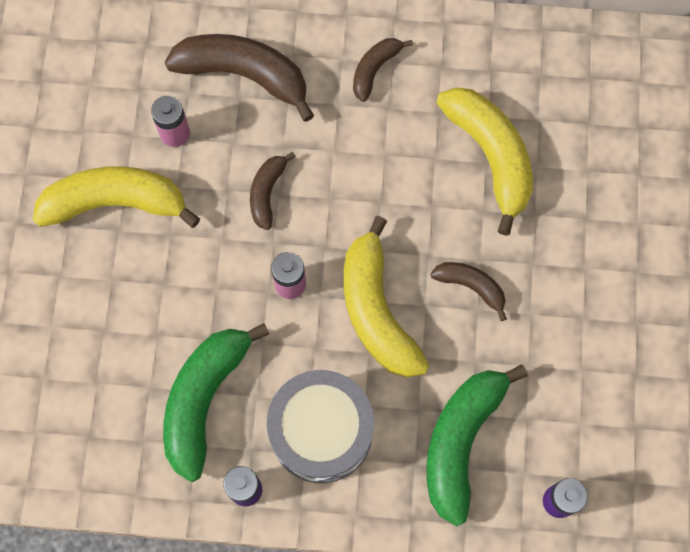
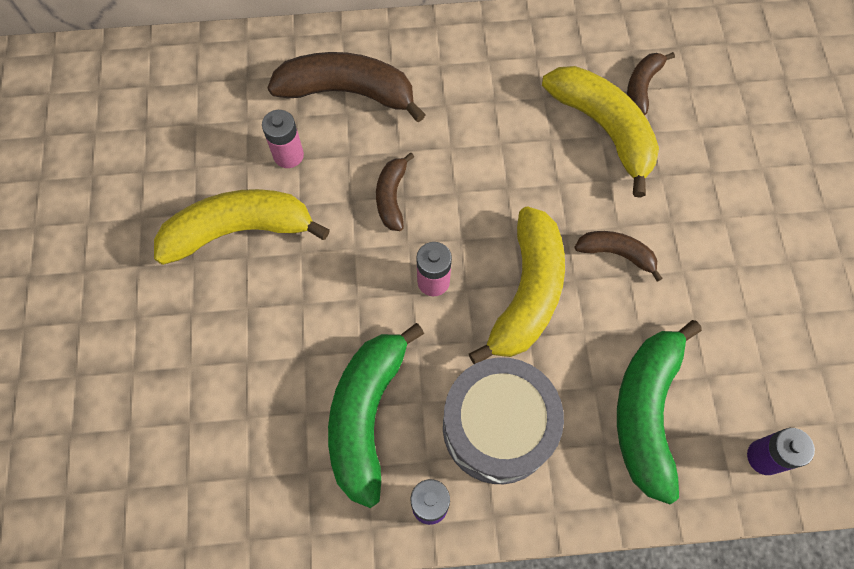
camera: 10 degrees left, 5 degrees down
(374, 70) = (473, 69): brown banana -> brown banana (642, 86)
(376, 310) = (527, 293): yellow banana -> yellow banana turned 135 degrees counterclockwise

